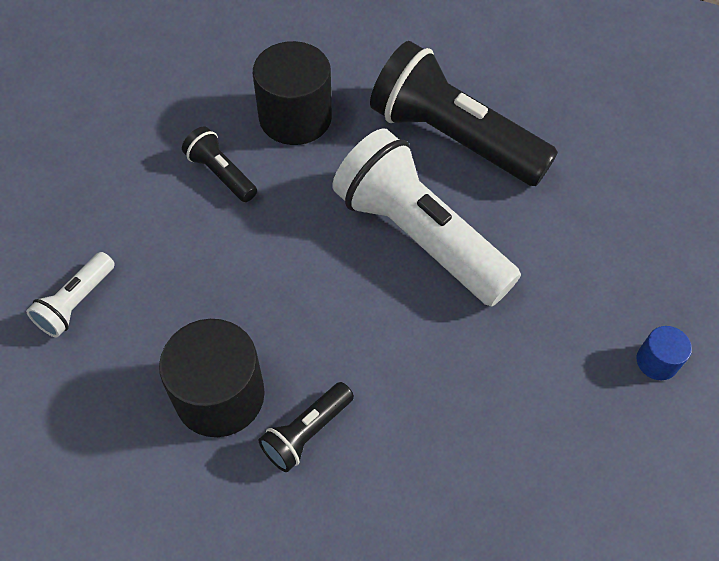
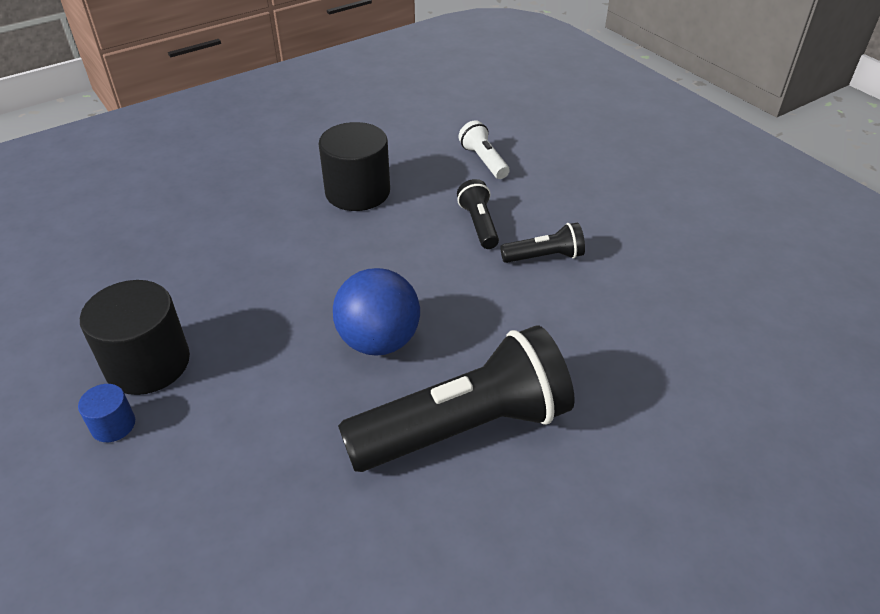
camera: 125 degrees right, 15 degrees down
(295, 117) = (578, 325): black cylinder -> black cylinder (148, 363)
(306, 432) = (293, 215): black flashlight -> black flashlight (479, 224)
(419, 236) = (379, 341): white flashlight -> blue ball

